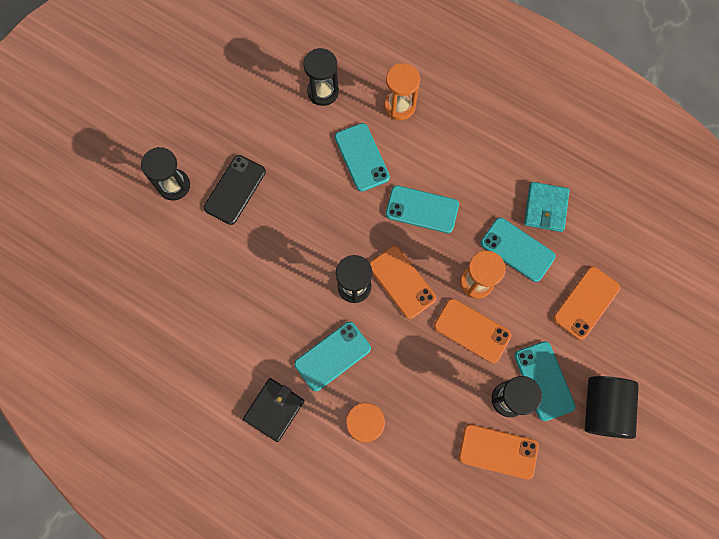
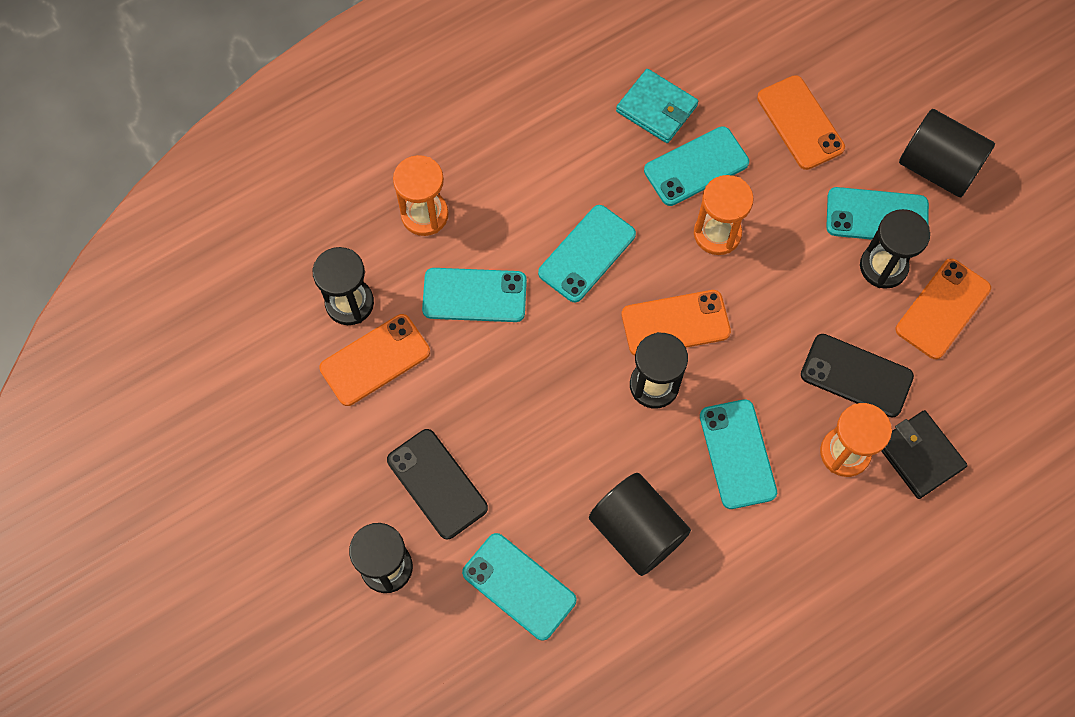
camera: 65 degrees left, 5 degrees down
(193, 262) = (519, 586): none -> turquoise phone
(256, 316) = (637, 531): none -> black cylinder
(274, 409) = (778, 561): black wallet -> black wallet (919, 455)
(421, 411) = (856, 375): none -> black phone
(472, 331) = (778, 268): orange phone -> orange phone (375, 360)

